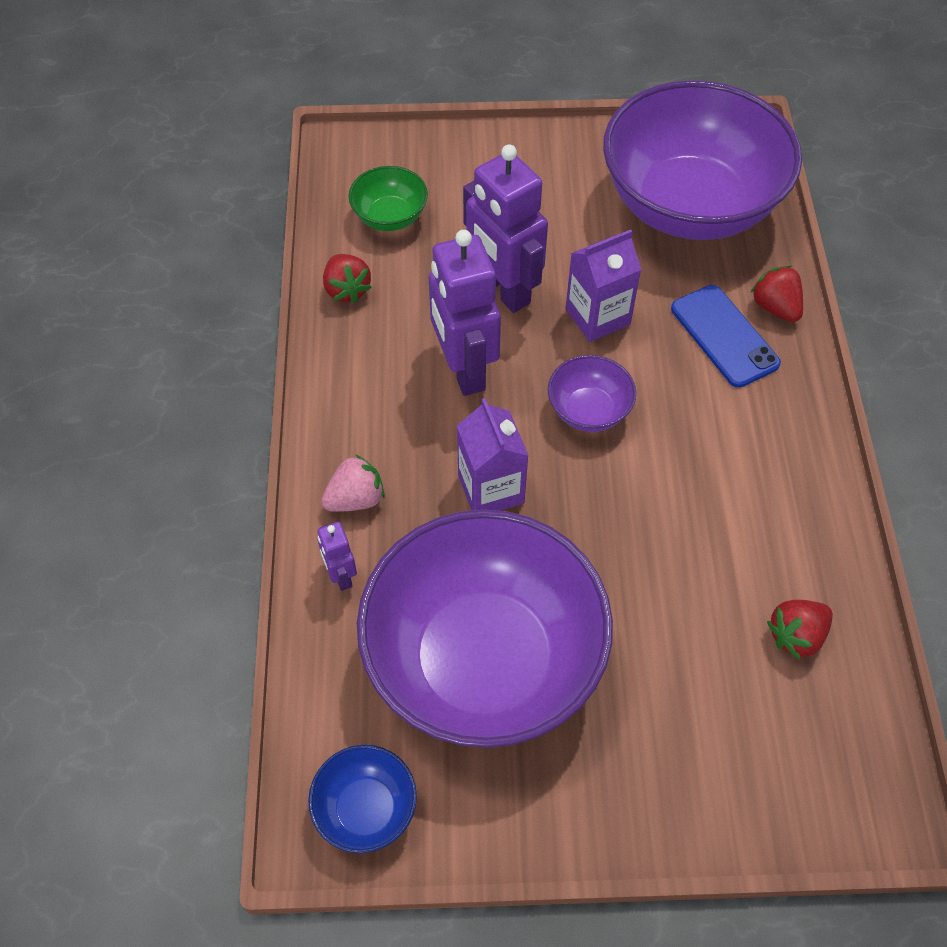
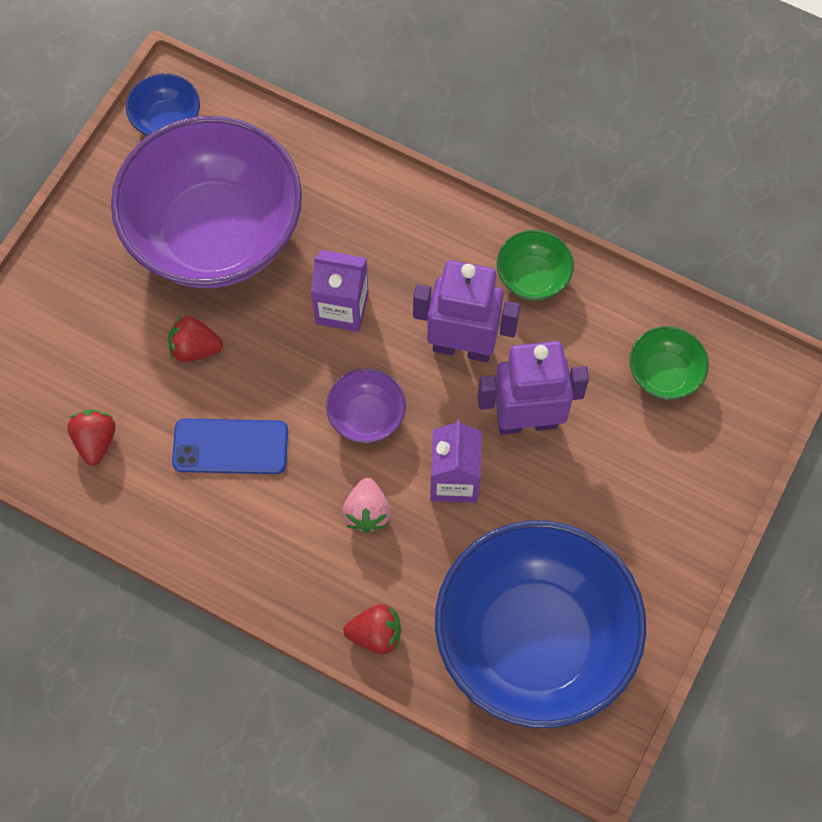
camera: 120 degrees right, 10 degrees up
(341, 575) = (335, 178): purple robot -> none
(347, 290) = (598, 301): red strawberry -> red strawberry (195, 348)
(353, 348) = (532, 277): none -> green bowl
(355, 499) = (391, 215): pink strawberry -> pink strawberry (367, 512)
(689, 205) = (534, 640): purple bowl -> blue bowl
(724, 336) = (372, 569): blue phone -> blue phone (230, 447)

